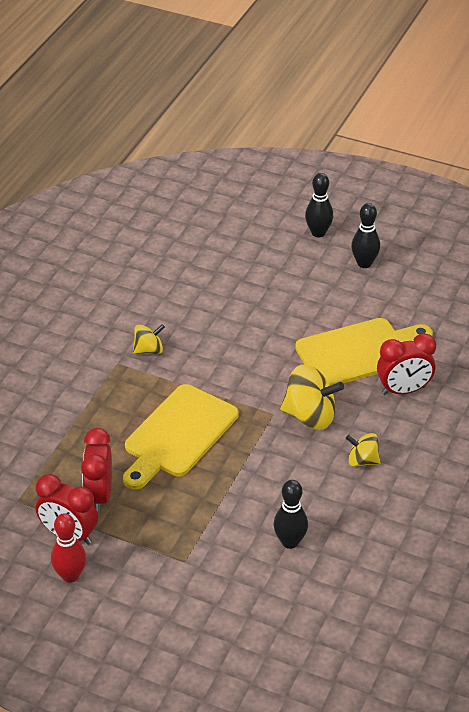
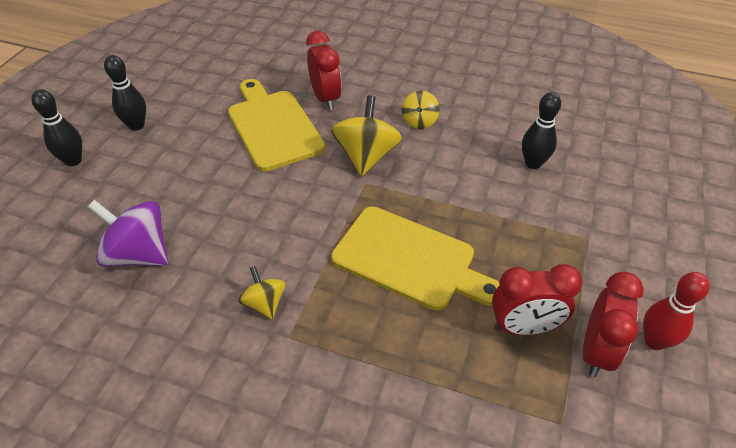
camera: 95 degrees left, 5 degrees up
(207, 281) = (139, 254): none -> purple spinning top

